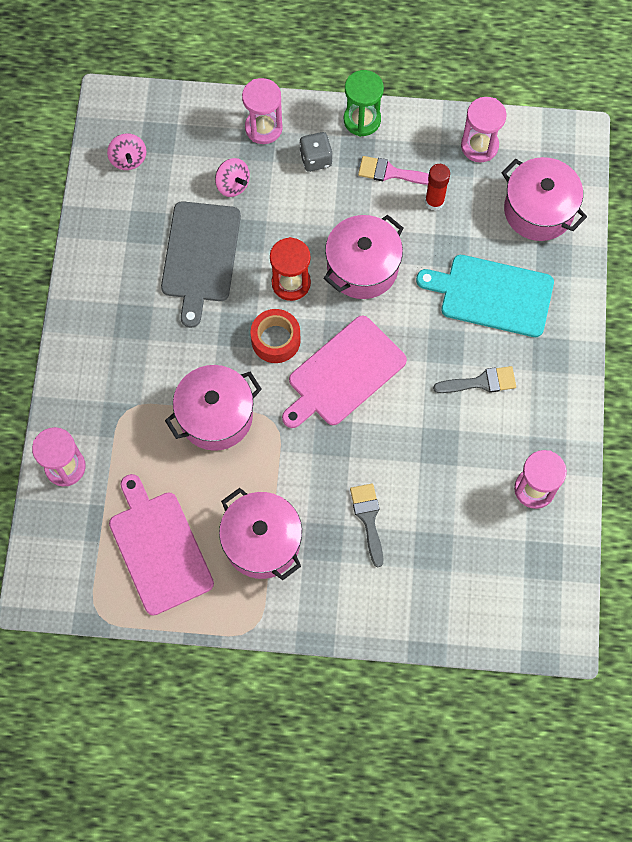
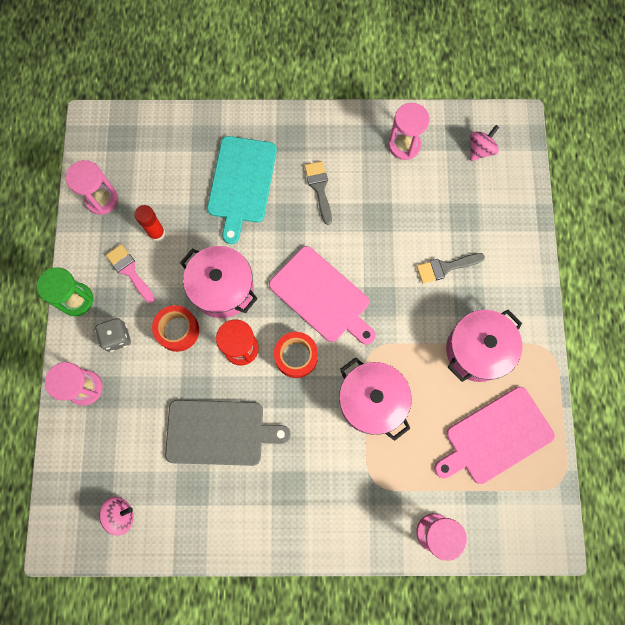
camera: 95 degrees left, 5 degrees up
(233, 185) = (145, 410): pink spinning top -> pink spinning top (480, 150)
(318, 219) = (178, 330): none -> red tape
(391, 173) = (129, 271): pink brush -> pink brush turned 135 degrees clockwise
(538, 210) = (162, 151): pink pot -> none

